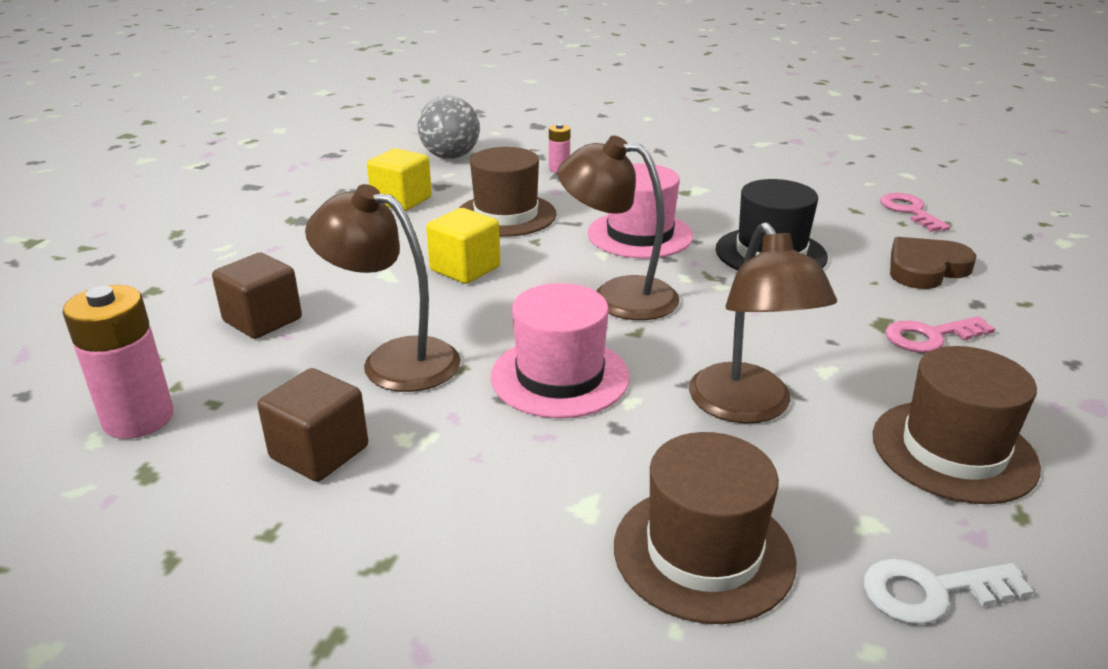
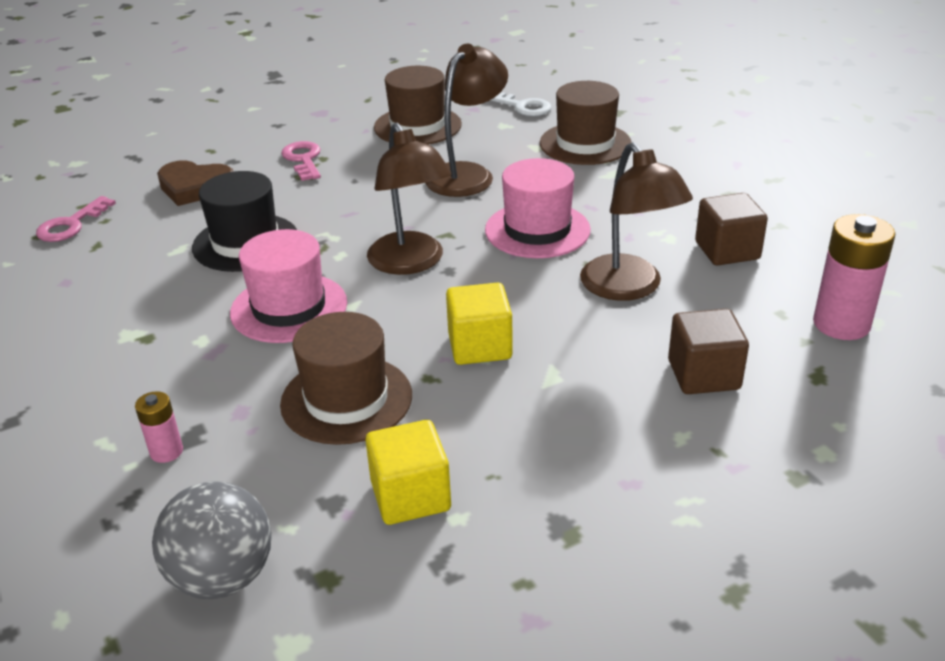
camera: 135 degrees left, 5 degrees up
(930, 337) = (303, 159): pink key -> pink key turned 135 degrees counterclockwise

